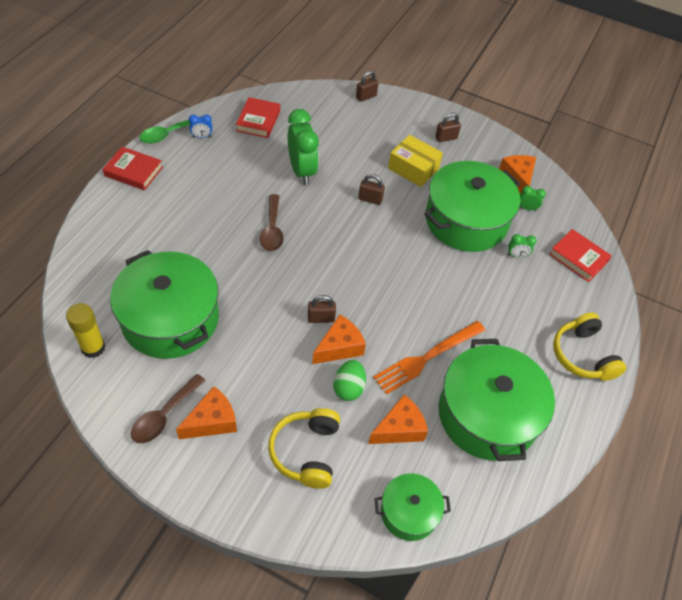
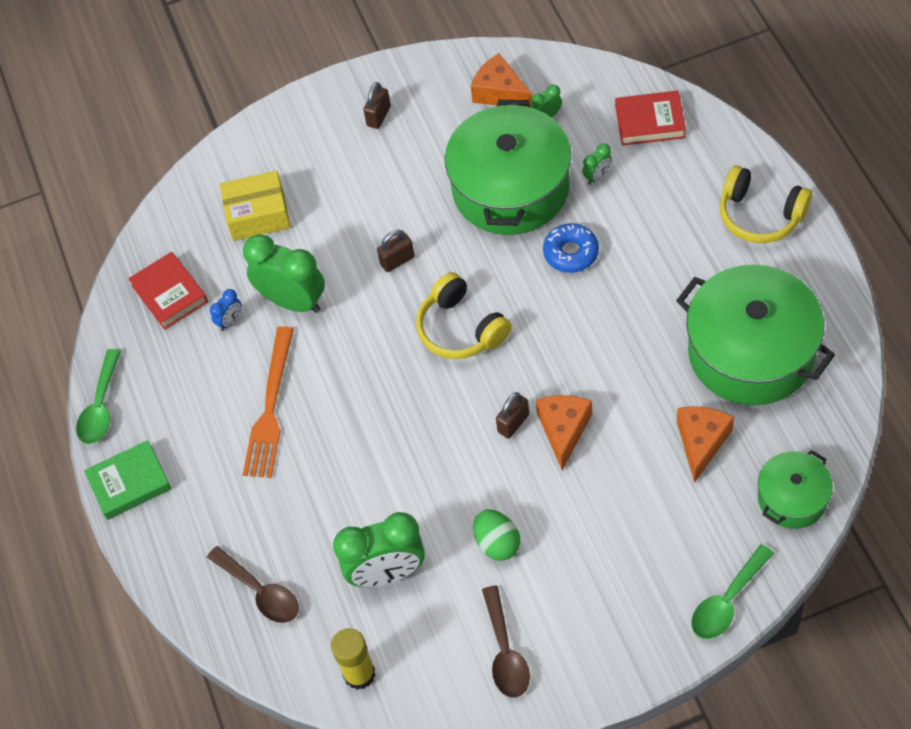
camera: 35 degrees left, 5 degrees up
(133, 171) = (129, 483): red book -> green book
(170, 319) = (386, 573): green pot -> green clock
(202, 137) = (139, 372): blue clock -> blue clock (230, 321)
(212, 421) = (550, 610): orange cheese -> none
(272, 229) = (352, 390): brown spoon -> brown spoon (260, 592)
(300, 523) = (727, 601): none -> green spoon
(306, 452) = (657, 545): yellow headphones -> yellow headphones (460, 329)
(348, 388) = (618, 456): green egg -> green egg (497, 543)
(366, 97) = (238, 150): brown padlock -> none
(413, 168) = (392, 184): yellow box -> yellow box (258, 215)
(427, 357) = (645, 357): orange fork -> orange fork (270, 407)
(456, 275) = (571, 253): none -> blue donut

